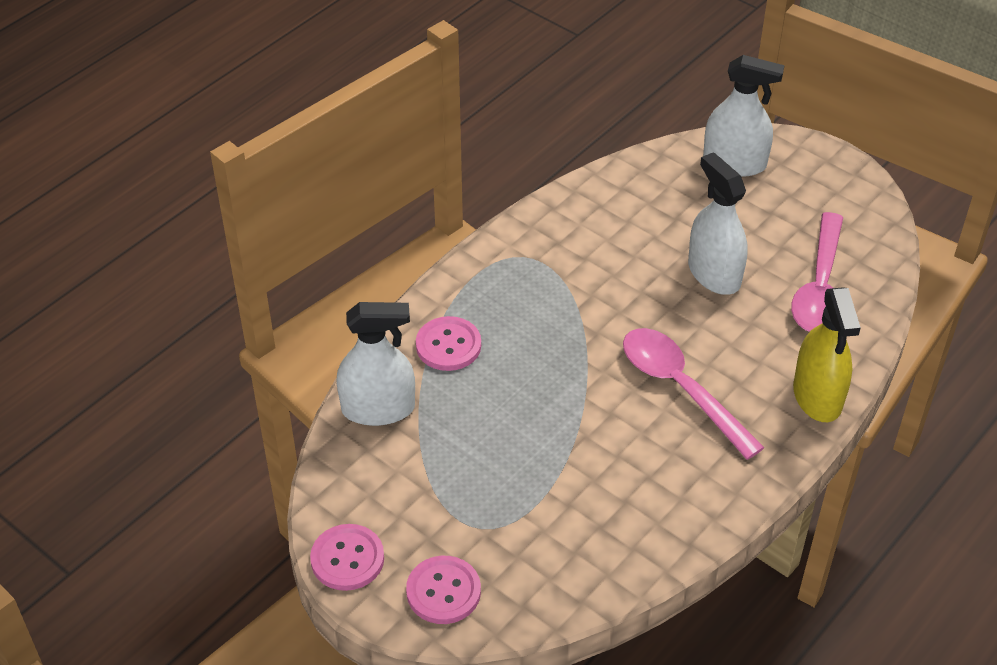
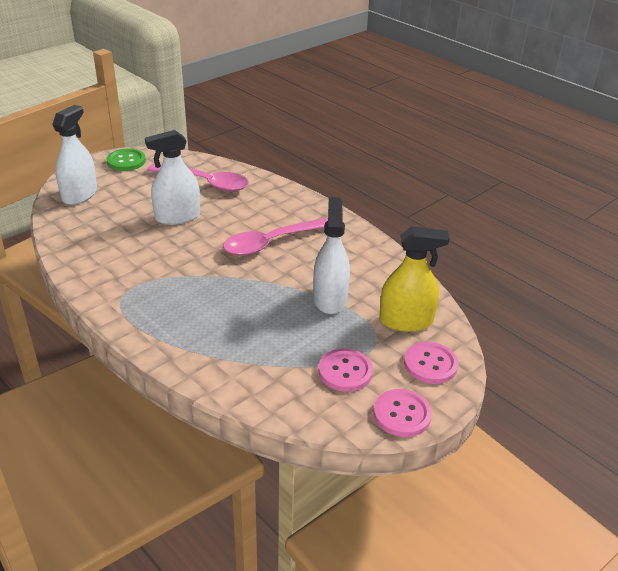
camera: 85 degrees left, 10 degrees down
(378, 408) = (255, 387): white spray bottle -> white spray bottle (330, 299)
(448, 345) = (200, 342): pink button -> pink button (345, 371)
(817, 396) = (290, 197): yellow spray bottle -> yellow spray bottle (406, 321)
(845, 188) = (126, 161): none -> green button

